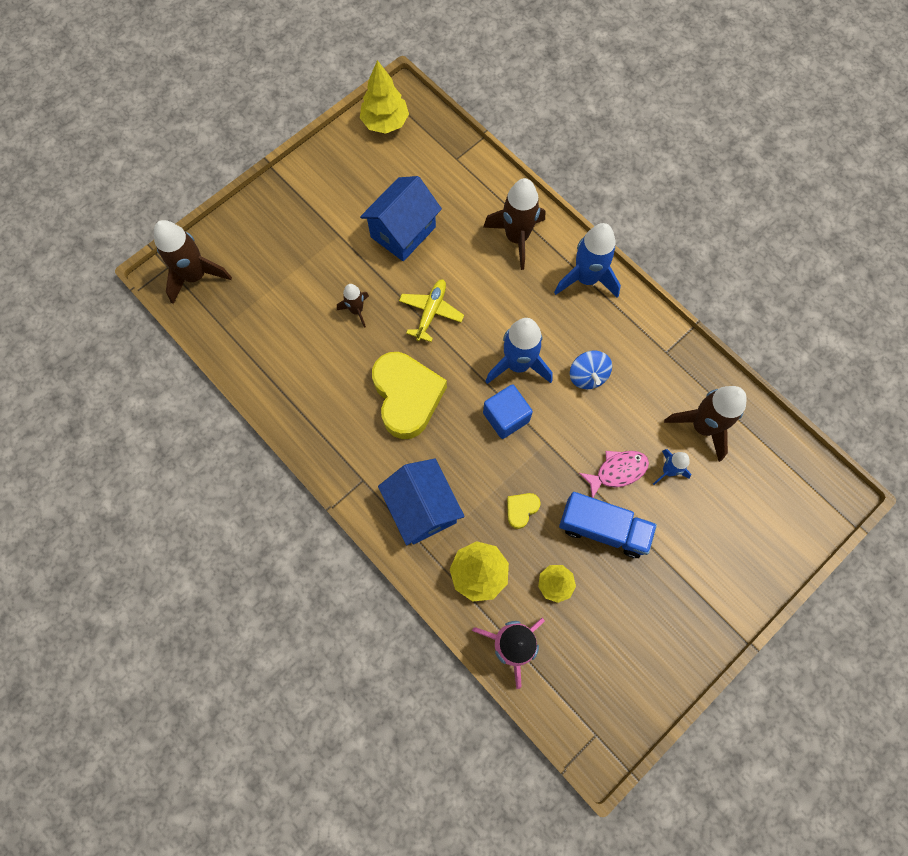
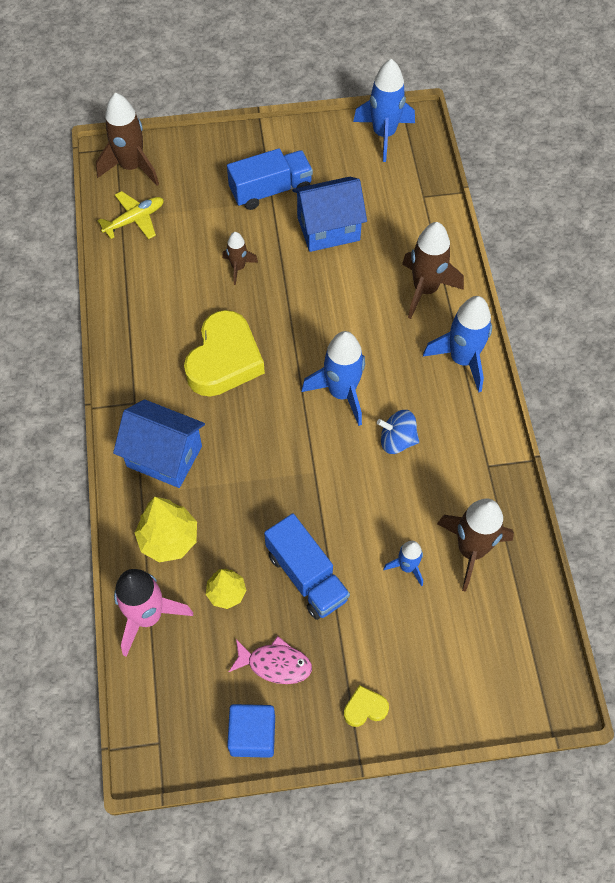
camera: 35 degrees right, 10 degrees down
(330, 226) = (271, 190): none -> blue truck
(385, 122) = (384, 134): yellow tree -> blue rocket
(422, 508) = (164, 456): blue house -> blue house turned 75 degrees counterclockwise
(431, 312) = (300, 305): yellow plane -> yellow plane (135, 220)
(506, 417) = (296, 429): blue cube -> blue cube (252, 735)
(521, 510) = (247, 512): yellow heart -> yellow heart (365, 708)
(587, 376) = (397, 440): blue spinning top -> blue spinning top turned 75 degrees clockwise
(617, 471) = (359, 537): pink fish -> pink fish (275, 664)

